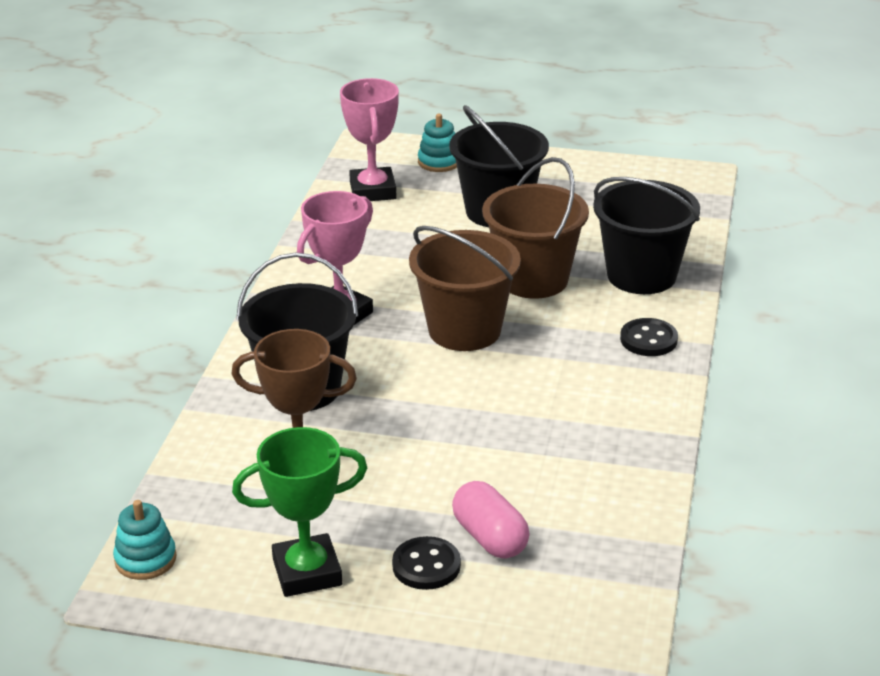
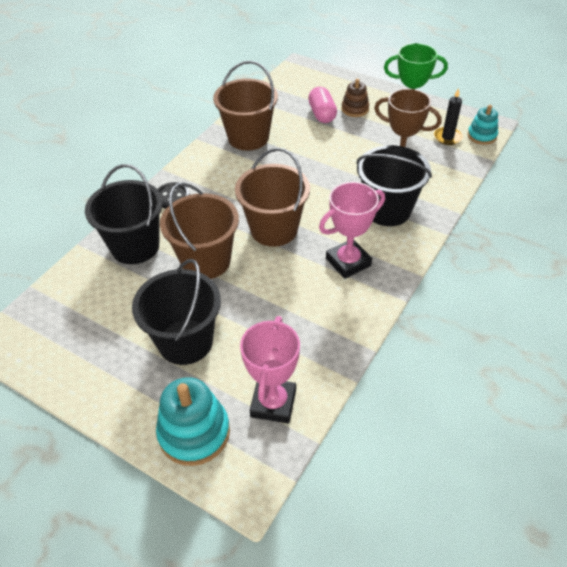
camera: 160 degrees left, 15 degrees up
(216, 540) = (447, 137): none -> black candle
(426, 565) = (355, 109): black button -> brown stacking toy
(439, 162) = (194, 433): turquoise stacking toy -> turquoise stacking toy, size x1.67
(603, 457) = (248, 137): none -> brown bucket

